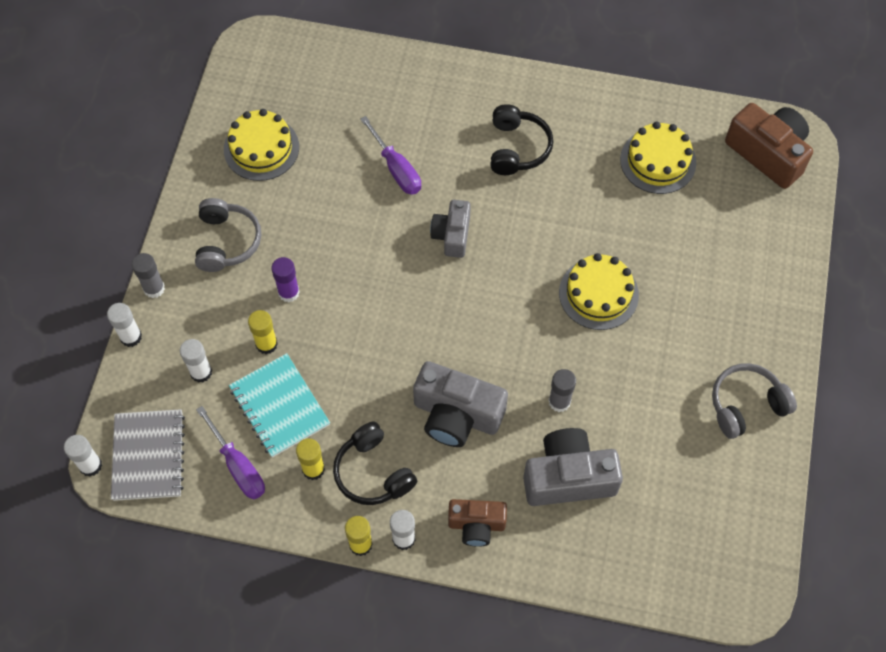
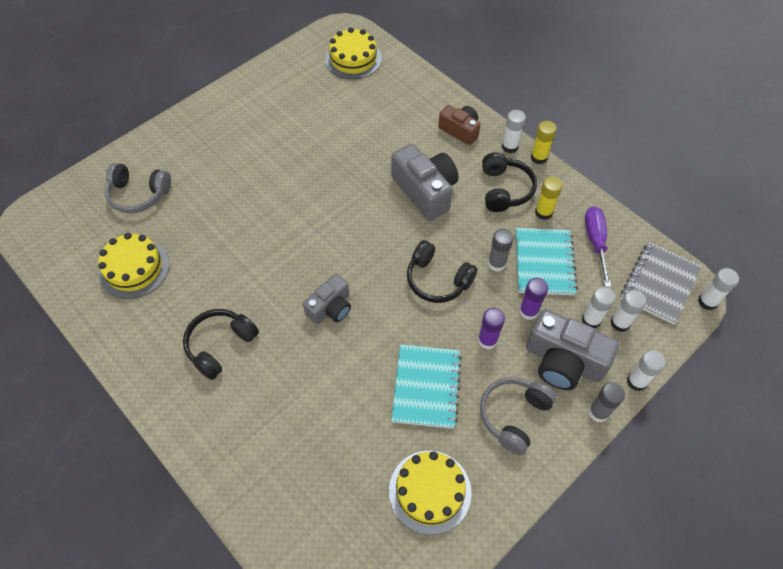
camera: 145 degrees left, 5 degrees down
(171, 386) = (620, 323): none -> white glue stick
(266, 344) = (528, 311): yellow glue stick -> purple glue stick
(316, 220) = (426, 387): none -> turquoise notebook
(374, 322) = (437, 280): none -> black headphones
(397, 169) = (328, 390): purple screwdriver -> none
(559, 402) = (354, 162): grey glue stick -> grey glue stick (496, 263)
(568, 477) = (385, 123): grey camera -> grey camera (563, 361)
(598, 294) = (268, 207): yellow cake -> yellow cake (353, 59)
(746, 405) = (249, 101): grey headphones -> grey headphones (138, 194)
(768, 153) = (59, 226): brown camera -> none

